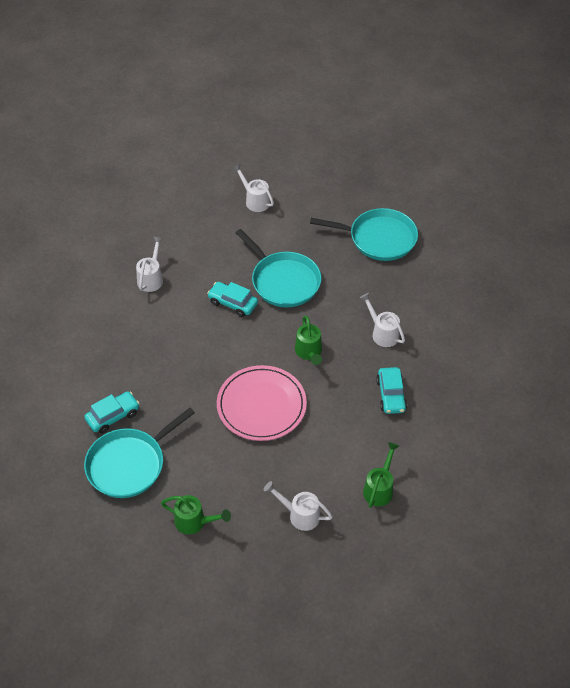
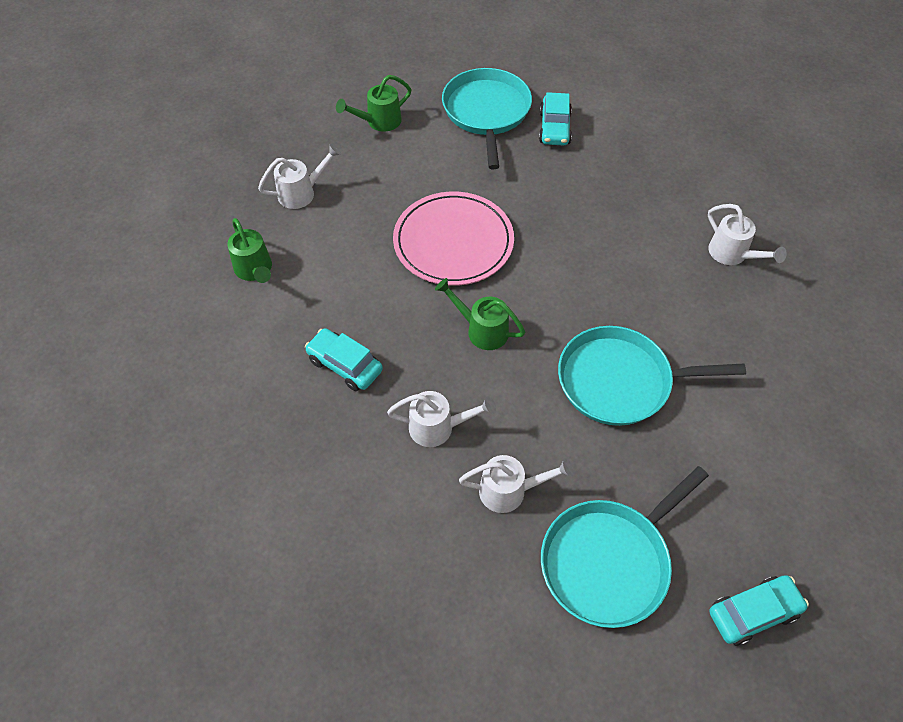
camera: 130 degrees right, 5 degrees up
(233, 303) = (625, 306): turquoise car -> turquoise car (753, 613)
(255, 200) = (810, 452): white watering can -> white watering can (510, 491)

